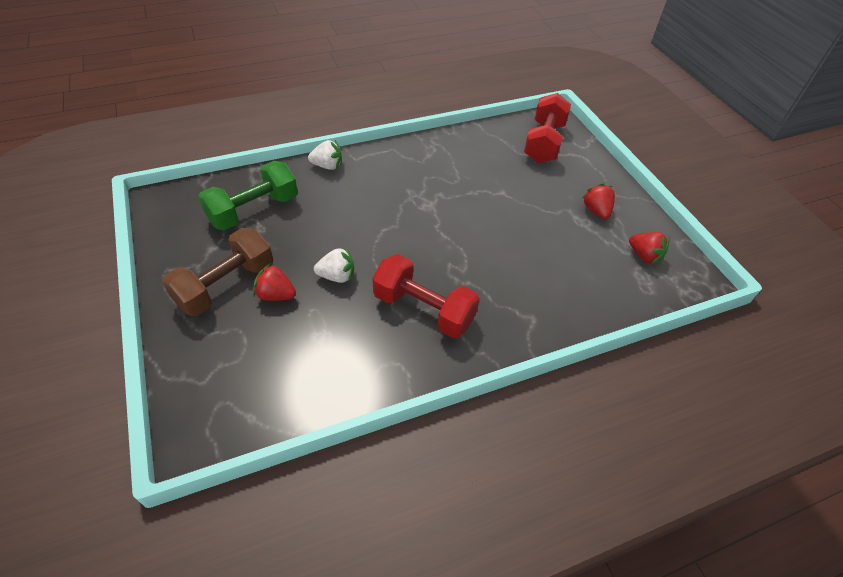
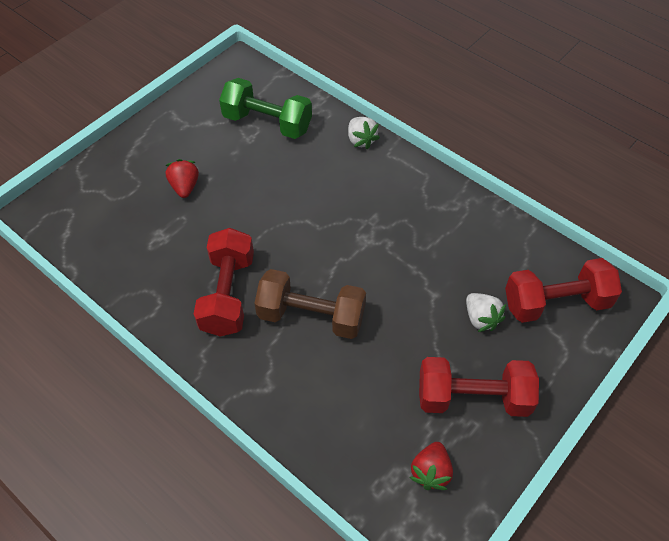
camera: 65 degrees right, 5 degrees up
(226, 285) = (176, 152): brown dumbbell -> brown dumbbell (311, 316)
(337, 276) = (229, 215): white strawberry -> white strawberry (481, 319)
(596, 211) = (473, 397): red strawberry -> red dumbbell

